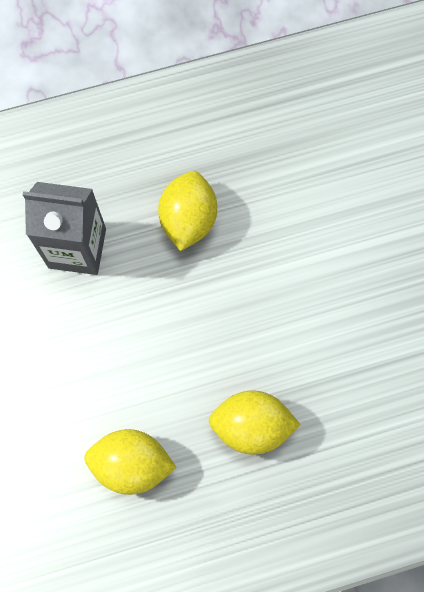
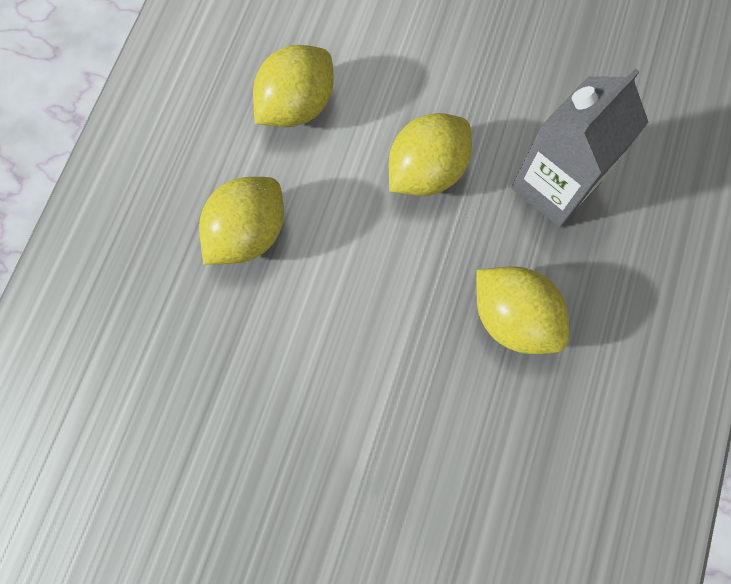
camera: 125 degrees right, 0 degrees up
(122, 337) = (426, 171): none -> yellow lemon

